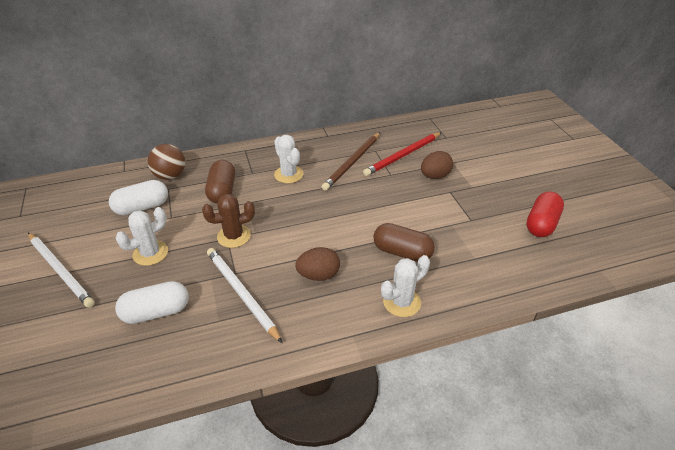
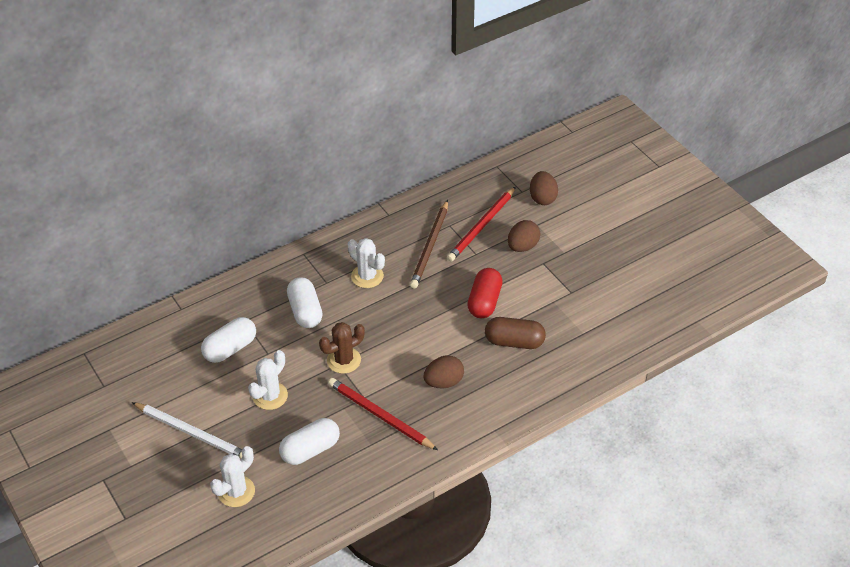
camera: 15 degrees left, 5 degrees up
(170, 176) = (238, 304): brown ball -> none
(222, 191) = (305, 311): brown capsule -> white capsule
(241, 293) = (380, 415): white pencil -> red pencil
(402, 302) = (528, 391): white cactus -> white cactus (236, 491)
(463, 144) = (542, 198): none -> brown egg
(541, 224) = (639, 282): red capsule -> red capsule (484, 302)

